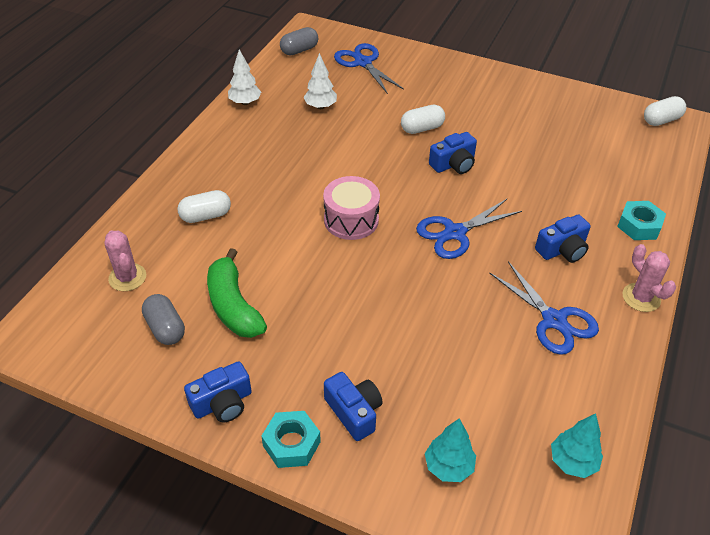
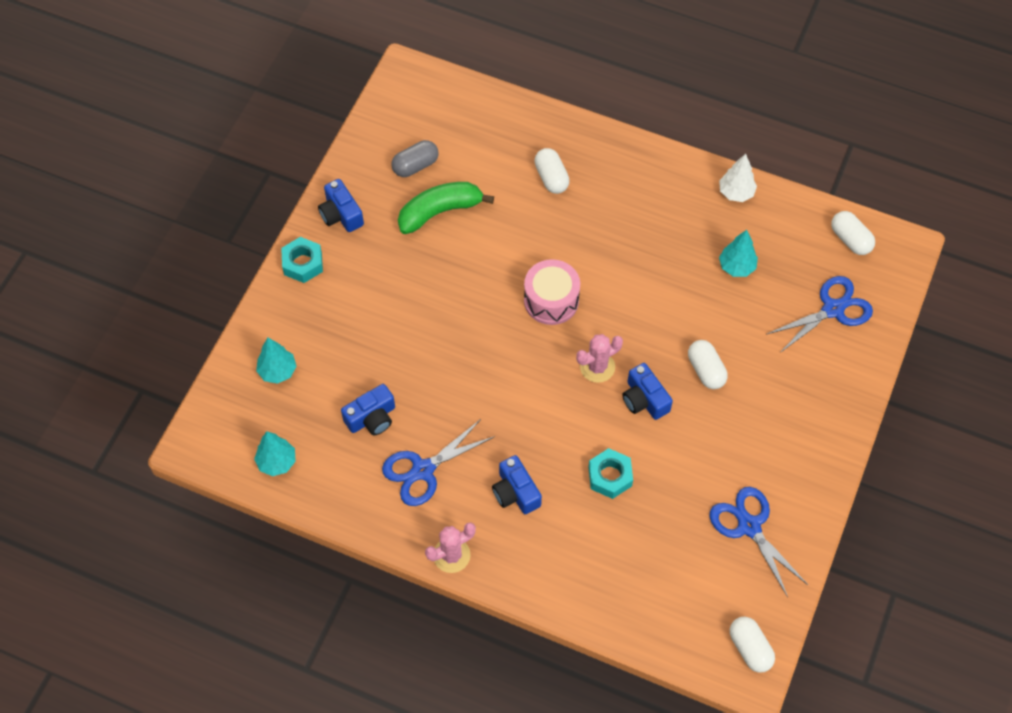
camera: 90 degrees right, 15 degrees up
(127, 277) = (471, 129): pink cactus -> pink cactus (597, 367)
(299, 50) = (850, 239): grey capsule -> white capsule
(320, 106) = (736, 267): white tree -> turquoise tree
(354, 412) = (329, 305): blue camera -> blue camera (371, 418)
(455, 233) = (536, 393): blue scissors -> blue scissors (749, 526)
(639, 225) = (554, 576): turquoise nut -> turquoise nut (610, 476)

